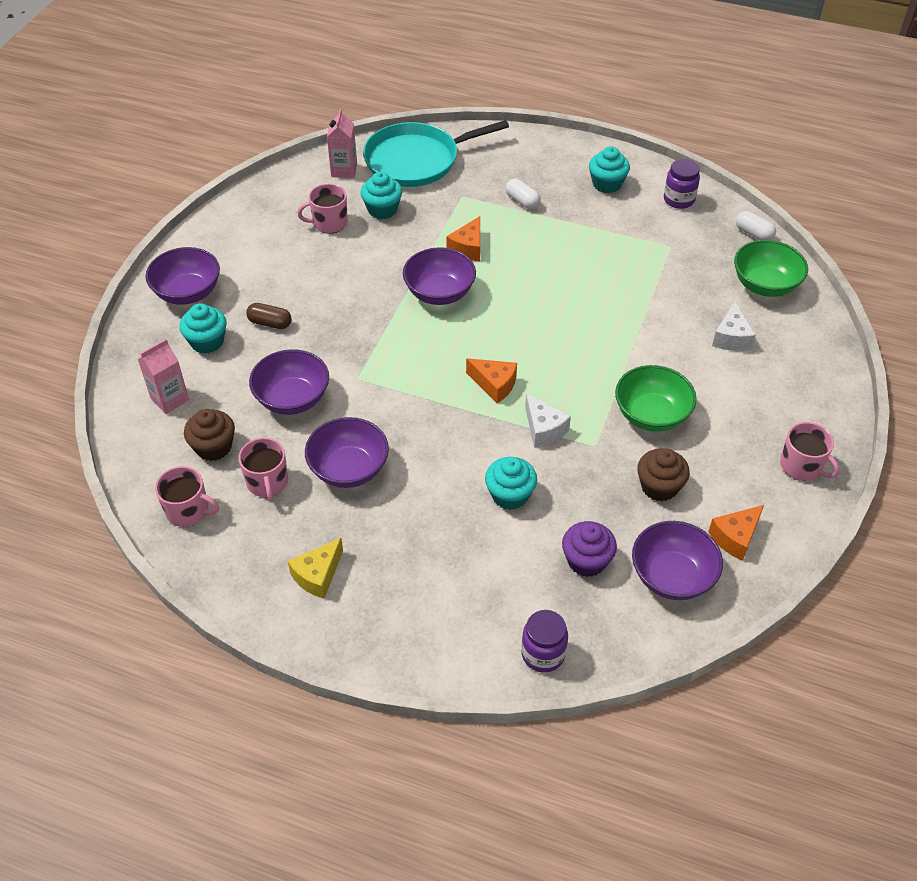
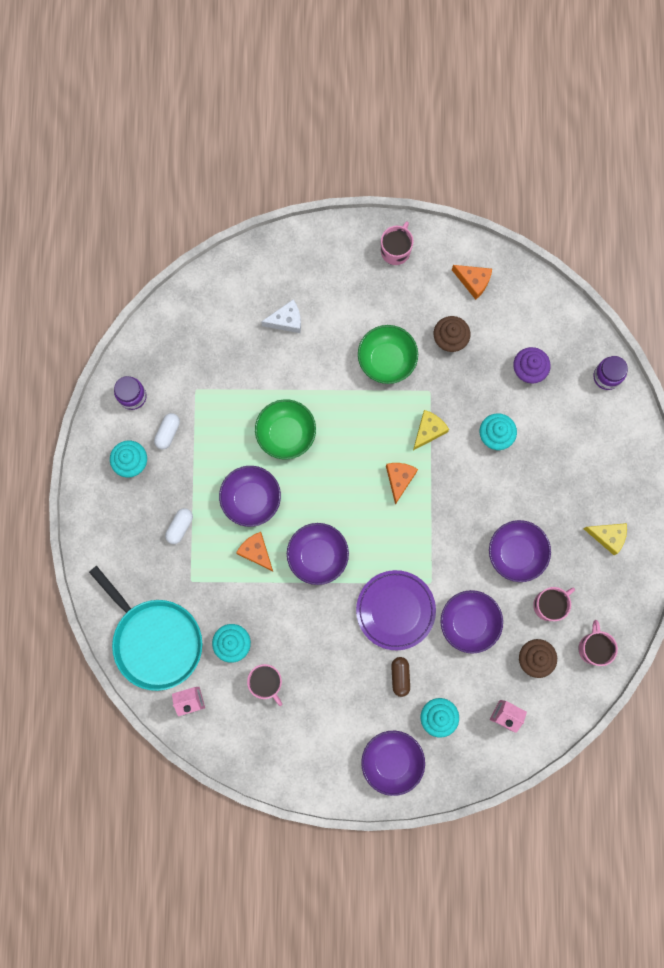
camera: 110 degrees left, 30 degrees up
(344, 339) = (395, 610): none -> purple plate
(468, 248) = (256, 552): orange cheese -> orange cheese turned 135 degrees counterclockwise
(543, 429) = (428, 431): white cheese -> yellow cheese
(672, 576) = (519, 314): purple bowl -> purple bowl (251, 499)
(753, 233) = (156, 327): white capsule -> white capsule (168, 432)
(765, 285) = (217, 307): green bowl -> green bowl (286, 433)

